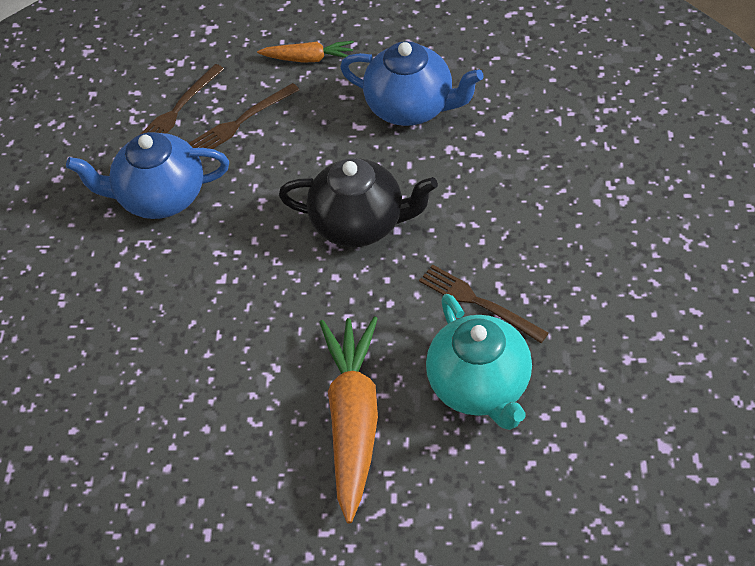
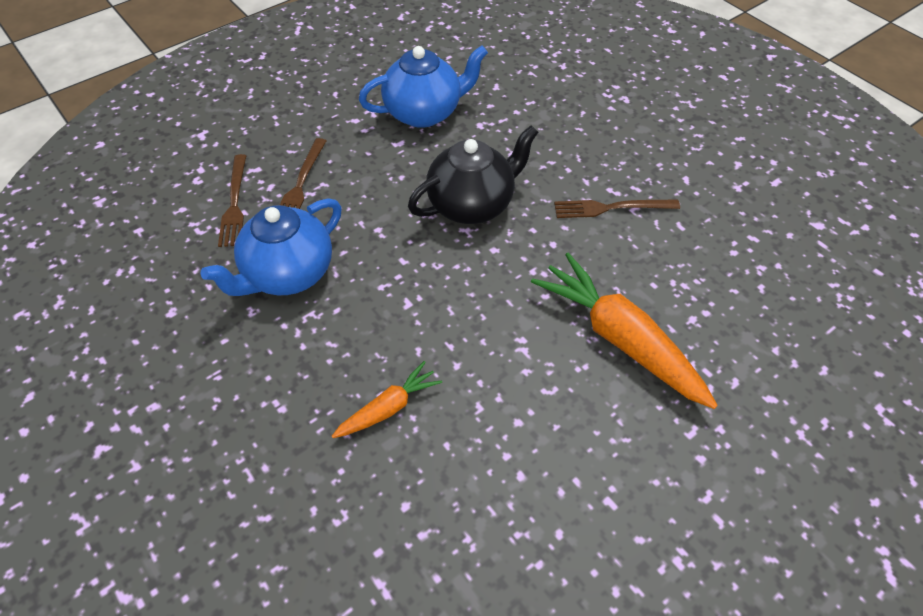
camera: 45 degrees left, 0 degrees up
(309, 58) = (310, 118): orange carrot -> orange carrot (388, 408)
(480, 387) = (675, 260): turquoise teapot -> none

